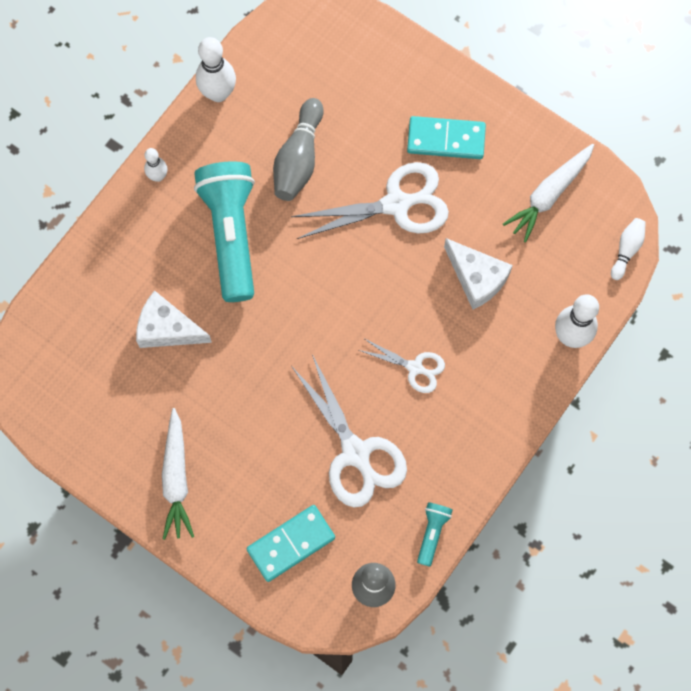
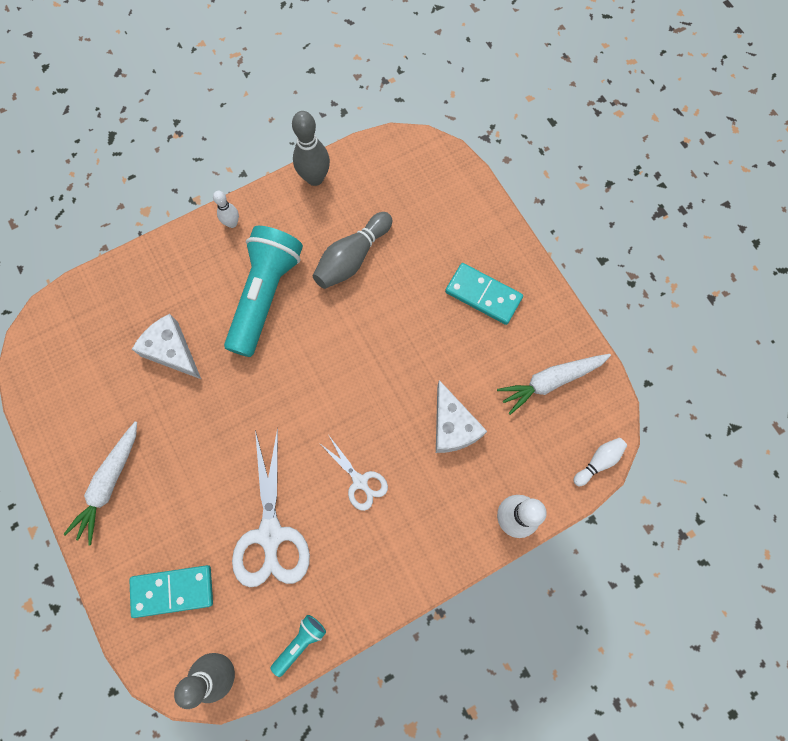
camera: 25 degrees right, 0 degrees up
(218, 93) = (315, 178): white bowling pin -> grey bowling pin
(396, 204) = (414, 331): white scissors -> none

